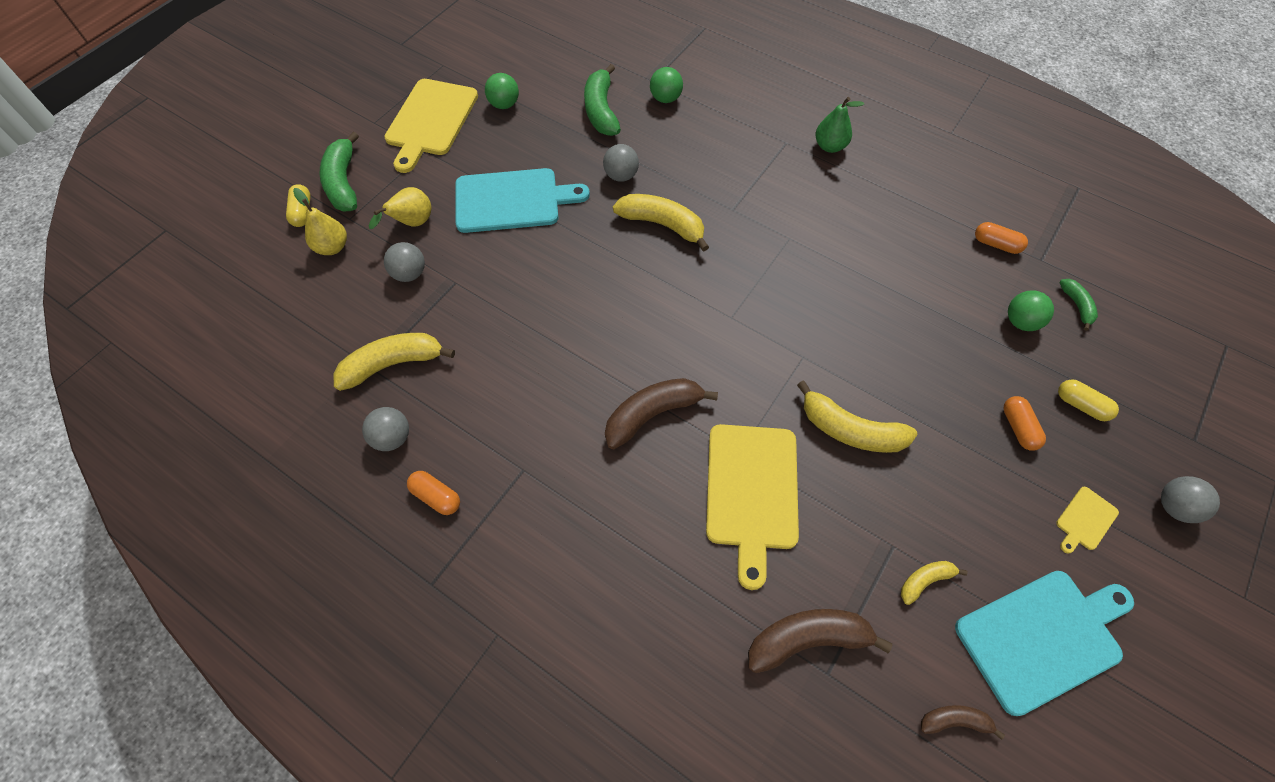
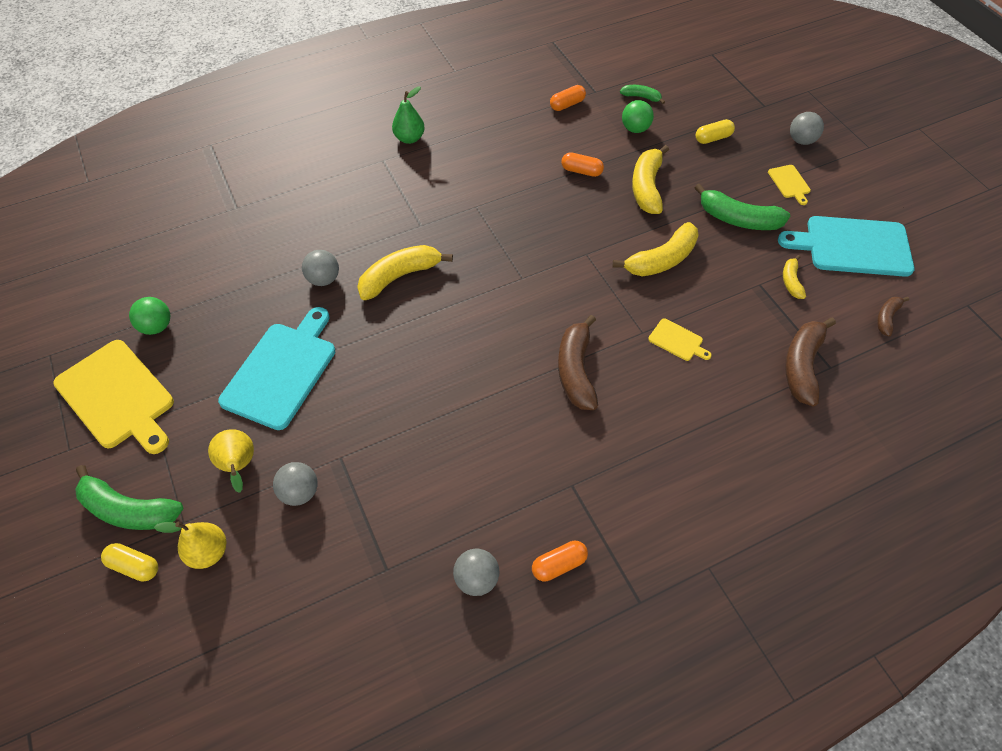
camera: 60 degrees left, 5 degrees down
(393, 364) = (396, 548): yellow banana -> yellow banana (647, 187)
(601, 110) = (236, 258): green banana -> green banana (738, 219)
(665, 99) = (265, 209): green ball -> none
(752, 492) = (677, 341): yellow cutting board -> yellow cutting board, size x0.45
(1018, 428) = (711, 175): orange capsule -> orange capsule (581, 171)
(1042, 637) = (853, 246): turquoise cutting board -> turquoise cutting board turned 90 degrees counterclockwise

